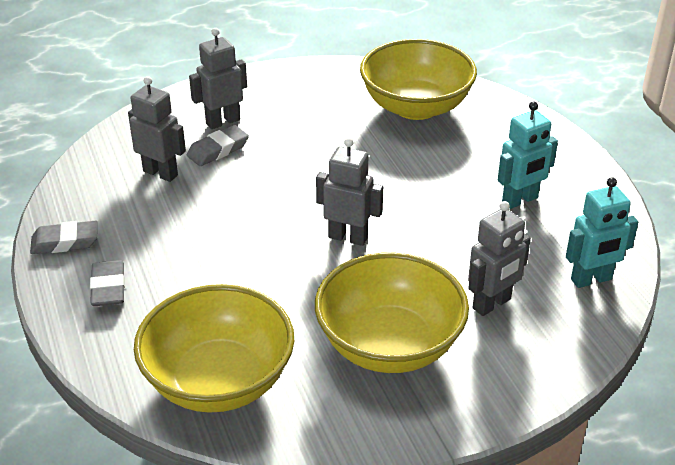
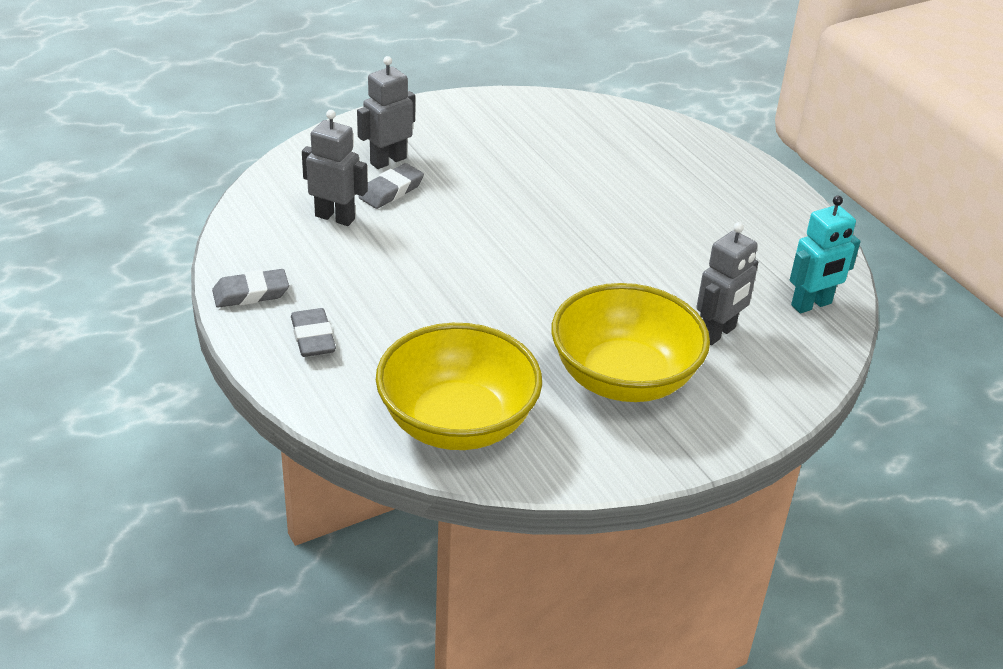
camera: 10 degrees left, 0 degrees up
(348, 237) = (554, 275): grey robot -> none
(416, 107) = (593, 138): yellow bowl -> none
(520, 200) = (723, 230): turquoise robot -> none

